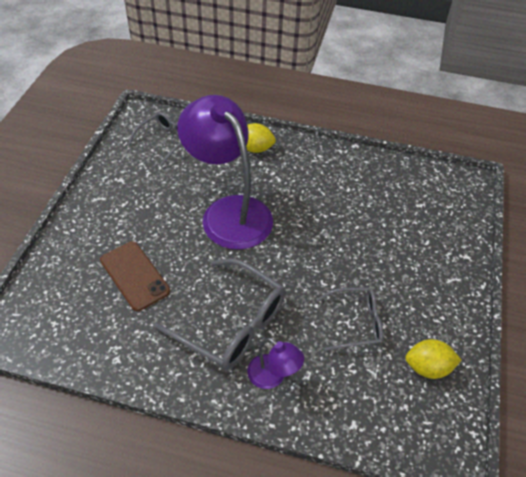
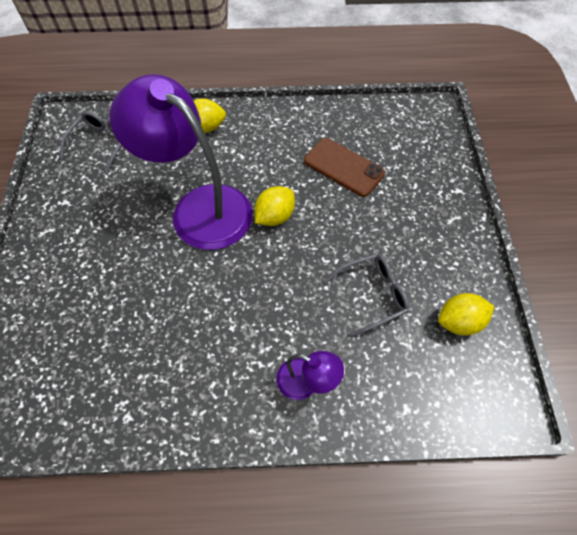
camera: 15 degrees left, 10 degrees up
(134, 275) = (117, 311): brown phone -> brown phone (343, 167)
(231, 323) = (243, 335): grey glasses -> none
(291, 235) = (275, 216): none -> yellow lemon

